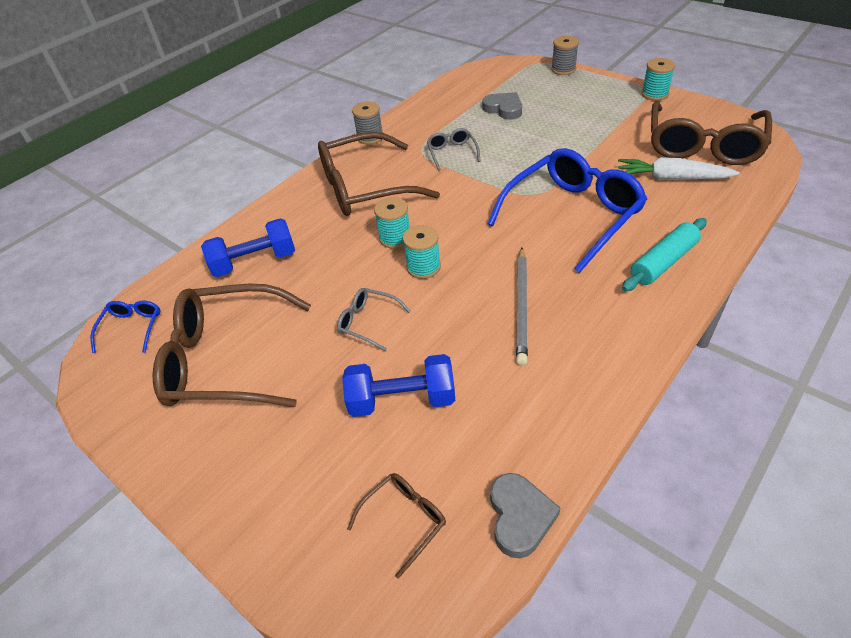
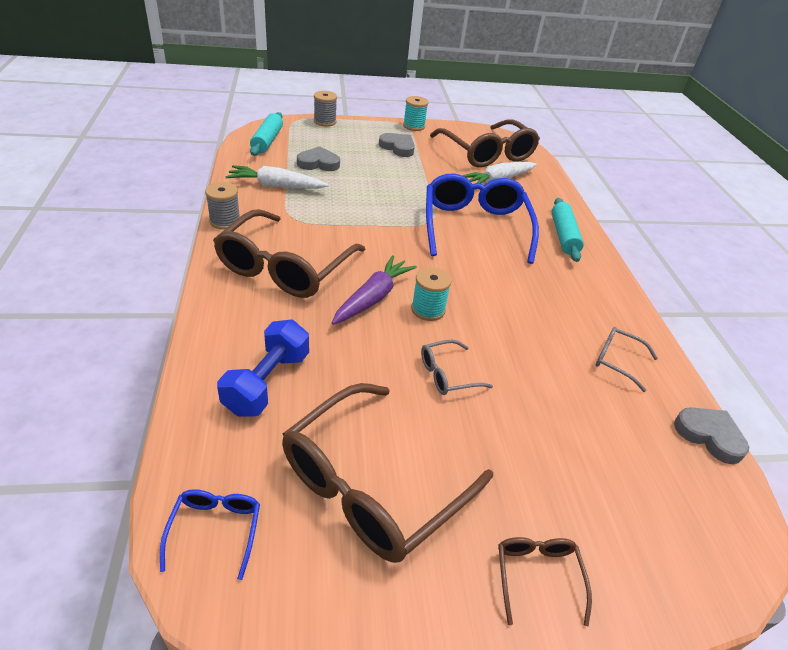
camera: 55 degrees left, 5 degrees down
(132, 328) = (215, 530): blue glasses -> blue glasses turned 45 degrees clockwise
(395, 238) = (373, 297): turquoise spool -> purple carrot
(402, 399) = (551, 414): blue dumbbell -> none
(404, 520) = (667, 493): brown glasses -> brown glasses (537, 576)
(442, 119) = (276, 186): none -> white carrot
(452, 153) = (323, 211): grey glasses -> grey glasses (617, 361)
(486, 77) = (267, 141): none -> turquoise rolling pin
(522, 306) = (530, 303): grey pencil -> none
(603, 113) = (398, 147): none -> grey heart

